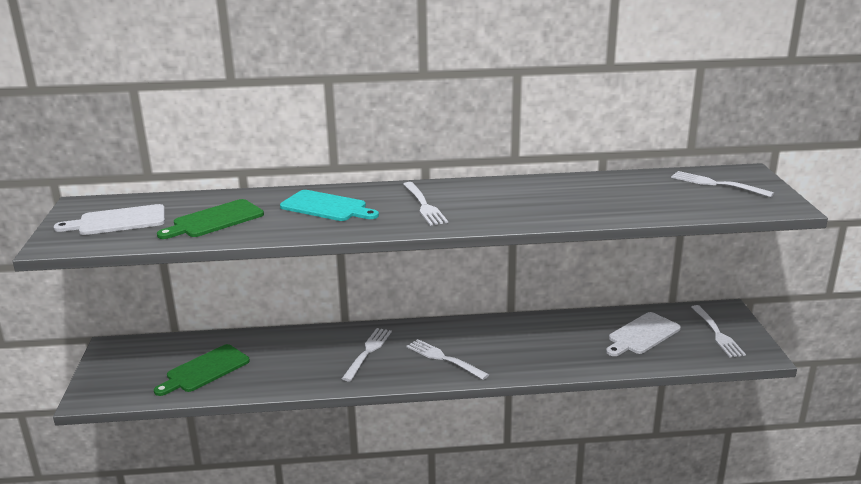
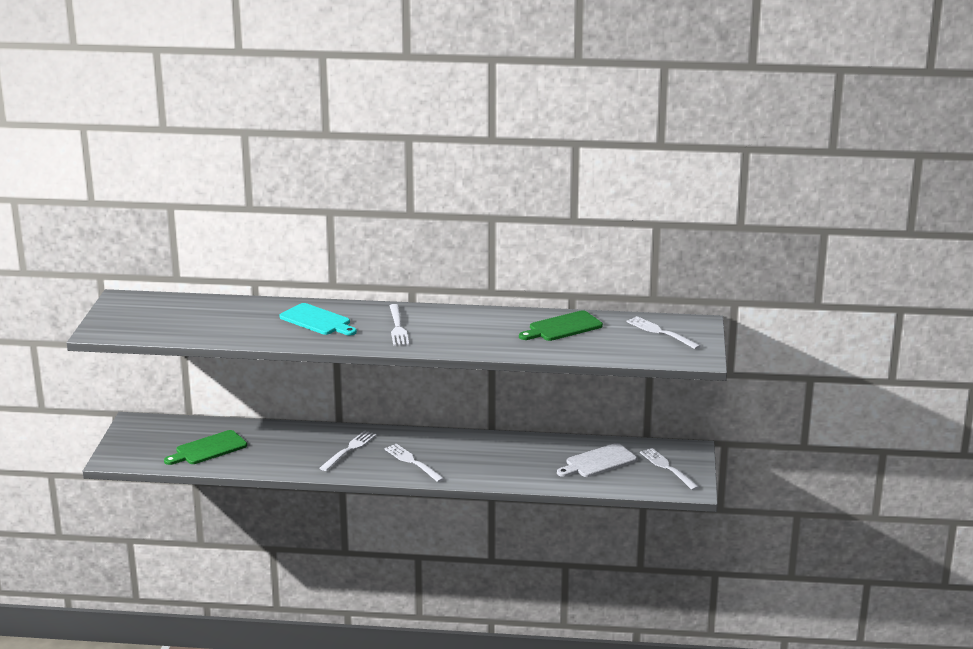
camera: 10 degrees right, 0 degrees up
(118, 221) = (148, 317): white cutting board -> none
(215, 220) = (224, 323): green cutting board -> green cutting board (562, 327)
(717, 333) = (667, 468): white fork -> white fork turned 150 degrees clockwise

